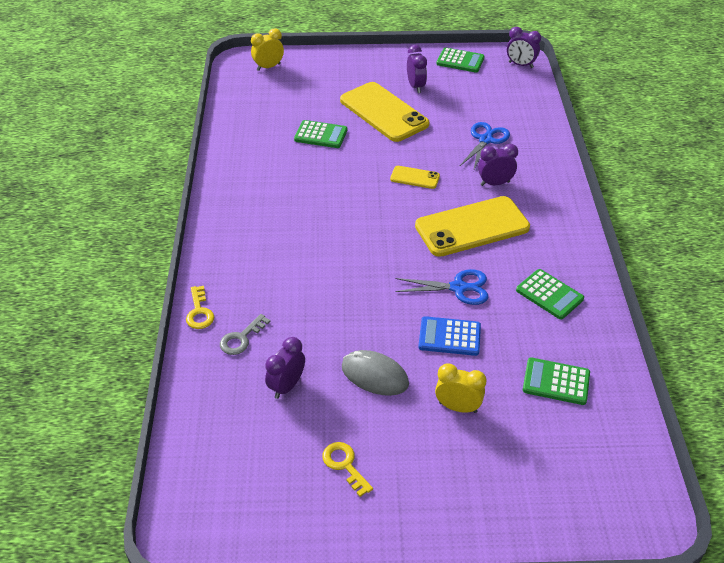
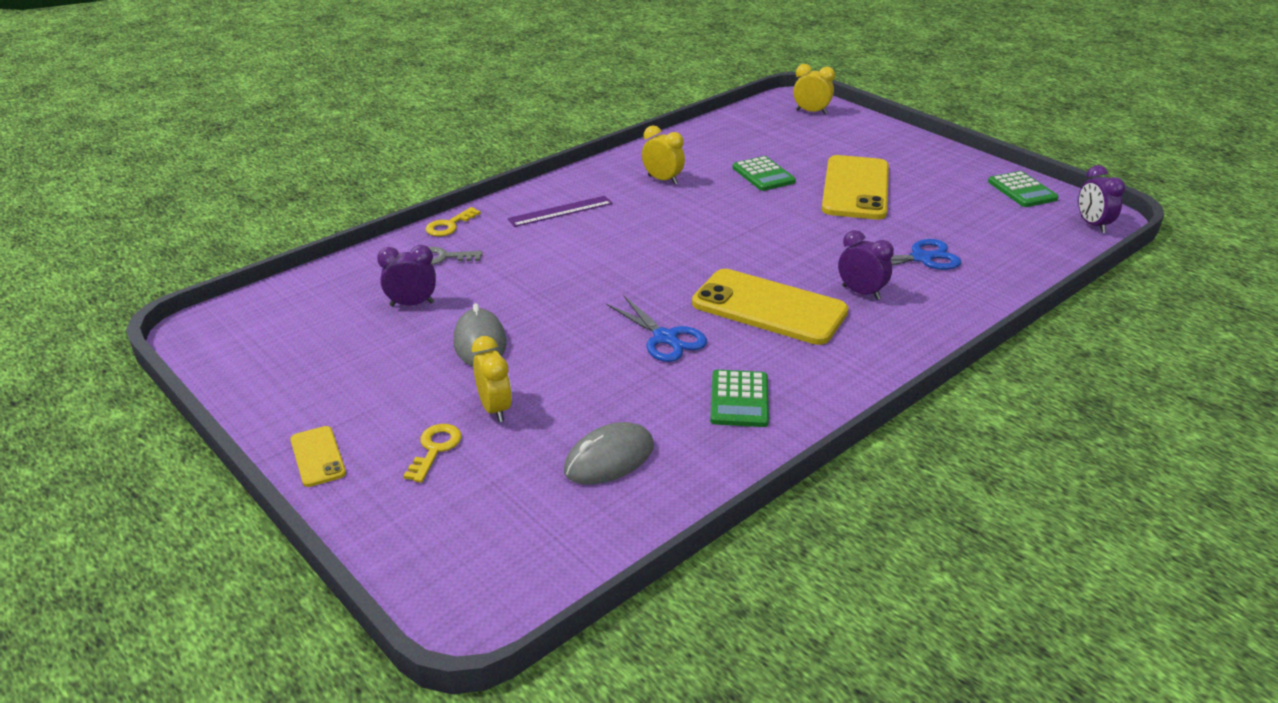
camera: 50 degrees right, 10 degrees down
(251, 247) = (560, 211): none -> purple ruler
(270, 178) = (662, 180): none -> yellow clock
(344, 465) = (349, 375): yellow key -> yellow key (435, 449)
(415, 86) = (929, 186): purple clock -> none
(415, 177) = (788, 245): yellow phone -> yellow phone (318, 456)
(449, 337) = (587, 362): blue calculator -> none
(556, 382) = (609, 459): green calculator -> grey mouse

